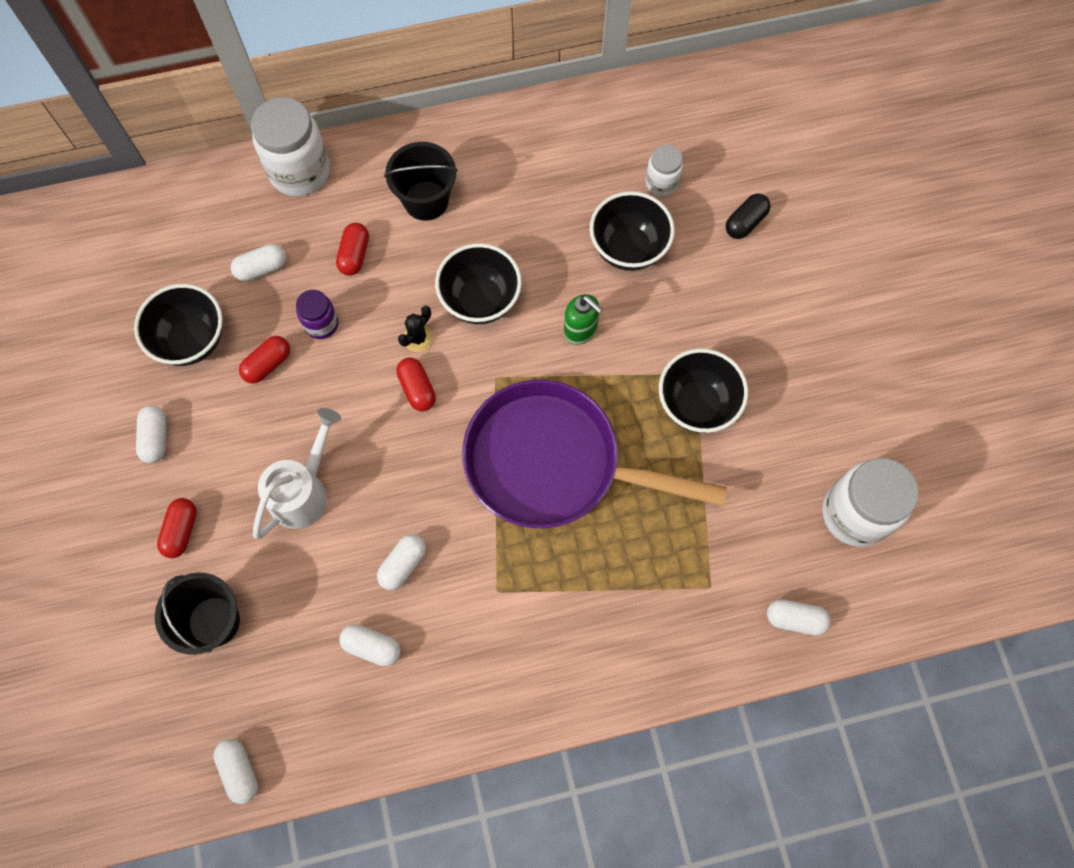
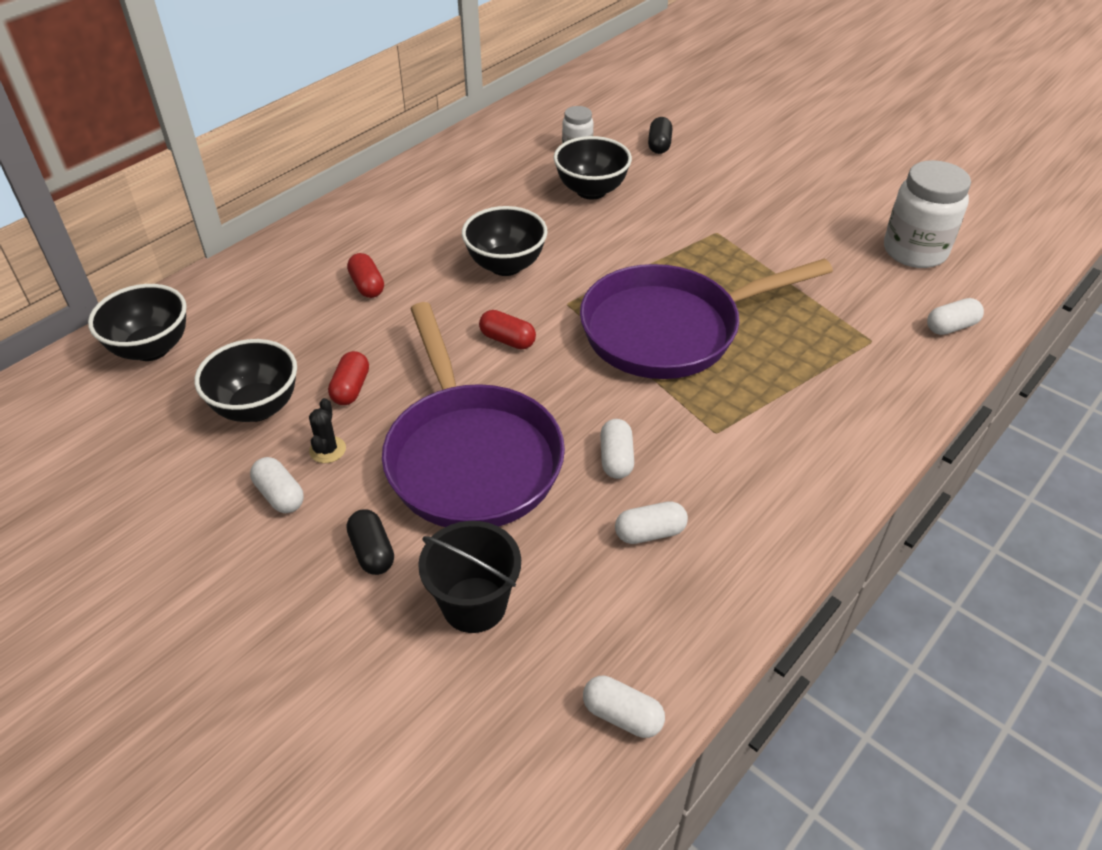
camera: 35 degrees left, 25 degrees down
(181, 531) = (372, 551): red capsule -> black capsule
(261, 268) = (285, 330): white capsule -> none
(300, 171) = (267, 258): white jar -> none
(303, 491) = (471, 457): white watering can -> purple pan
(321, 324) = (378, 340): purple jar -> none
(418, 338) = (475, 310): black cactus -> black cactus (327, 450)
(426, 200) = (399, 230): black bucket -> none
(580, 330) = (605, 247): green soap dispenser -> none
(696, 405) = (738, 247): black bowl -> black bowl (151, 348)

